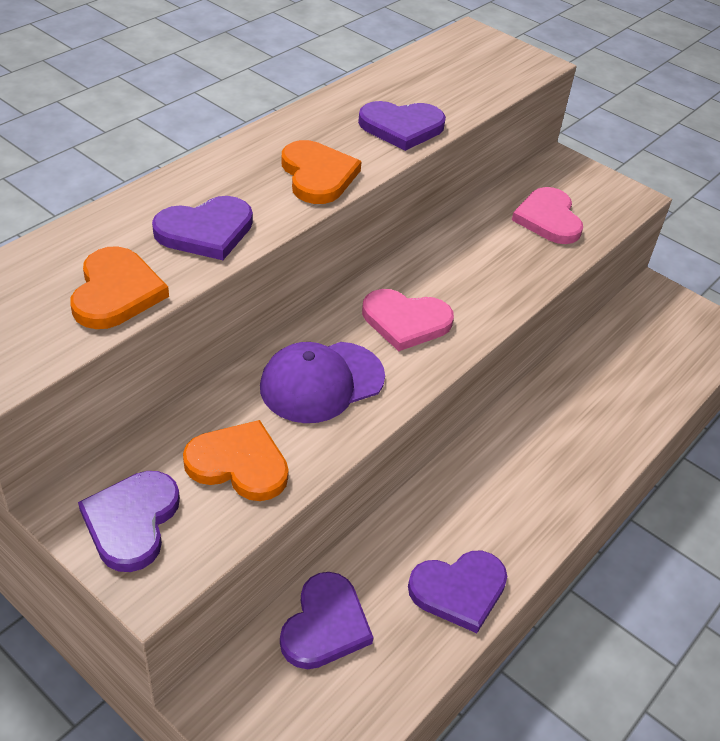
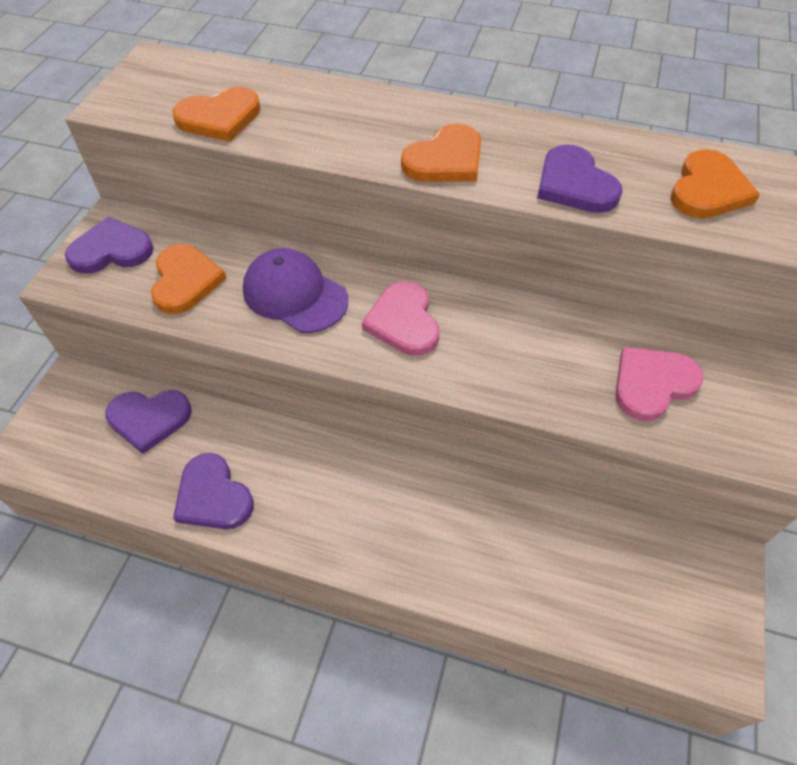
camera: 70 degrees right, 10 degrees up
(206, 231) = (319, 130): purple heart -> none
(451, 77) = (708, 189): none -> orange heart

